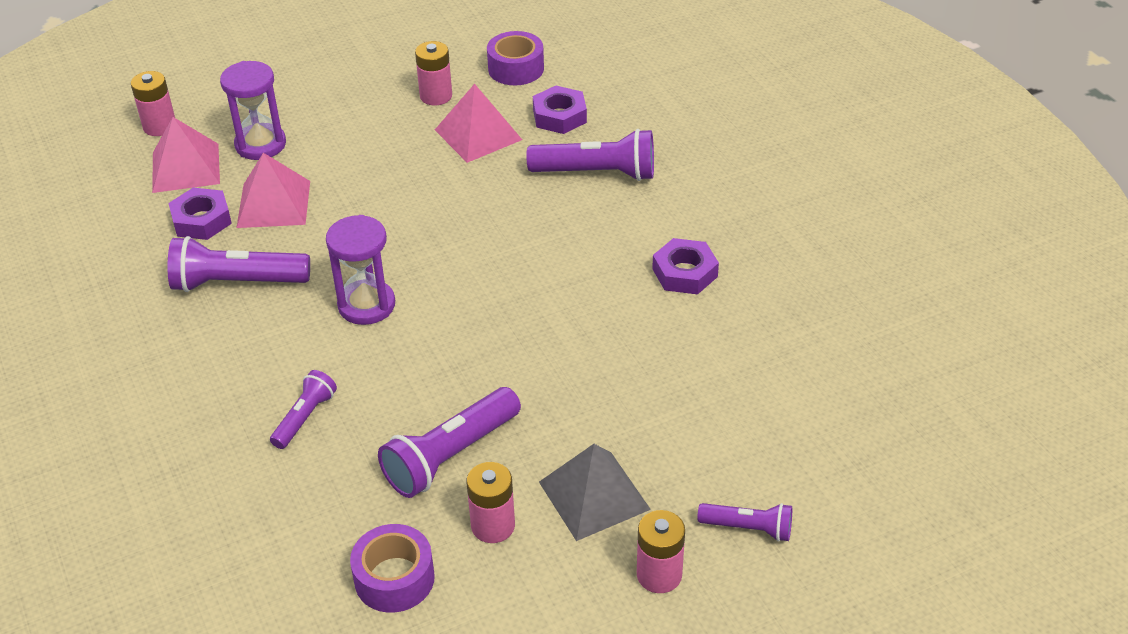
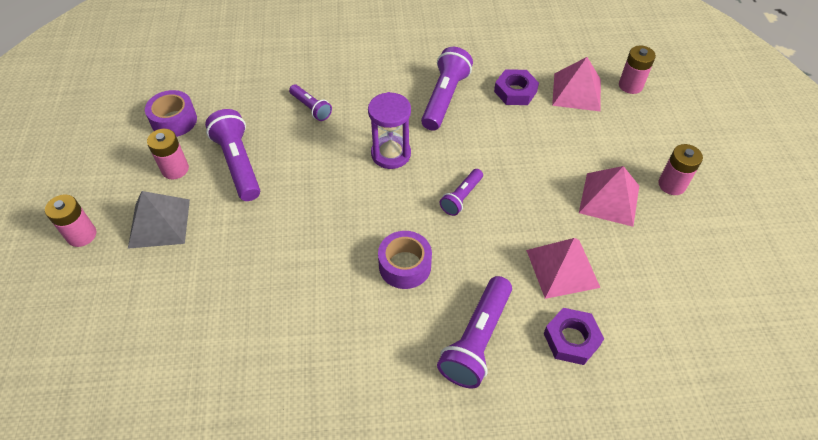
camera: 110 degrees right, 10 degrees up
(260, 144) = (591, 133): purple hourglass -> none
(274, 204) = (518, 128): pink pyramid -> pink pyramid (609, 199)
(436, 96) = (628, 253): pink battery -> pink battery (672, 185)
(516, 69) = (659, 327): purple tape -> purple tape (405, 266)
(684, 273) = (321, 358): purple nut -> none
(748, 528) = (73, 295): purple flashlight -> purple flashlight (461, 197)

